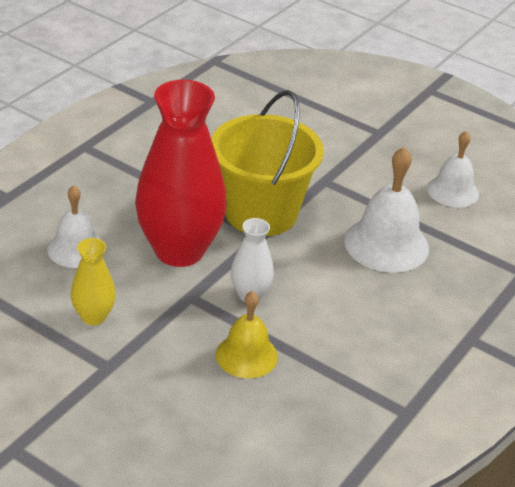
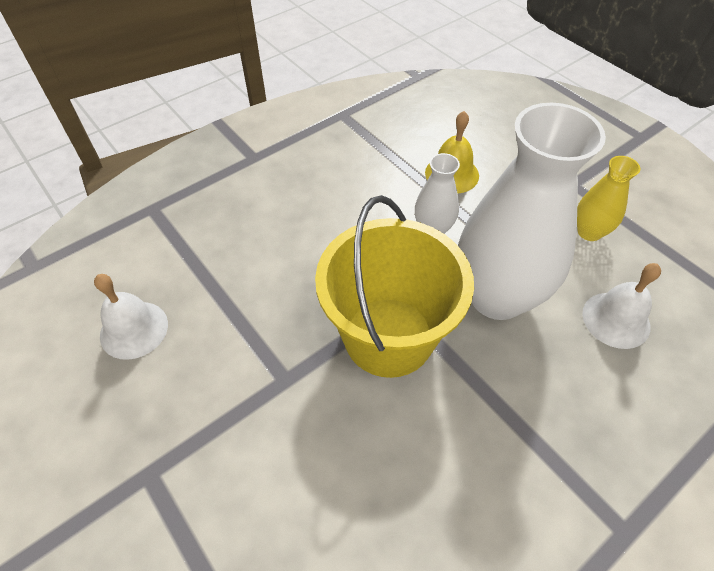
camera: 160 degrees left, 15 degrees up
(179, 250) = (497, 296): red vase -> white vase
(386, 244) = (265, 265): white bell -> none

